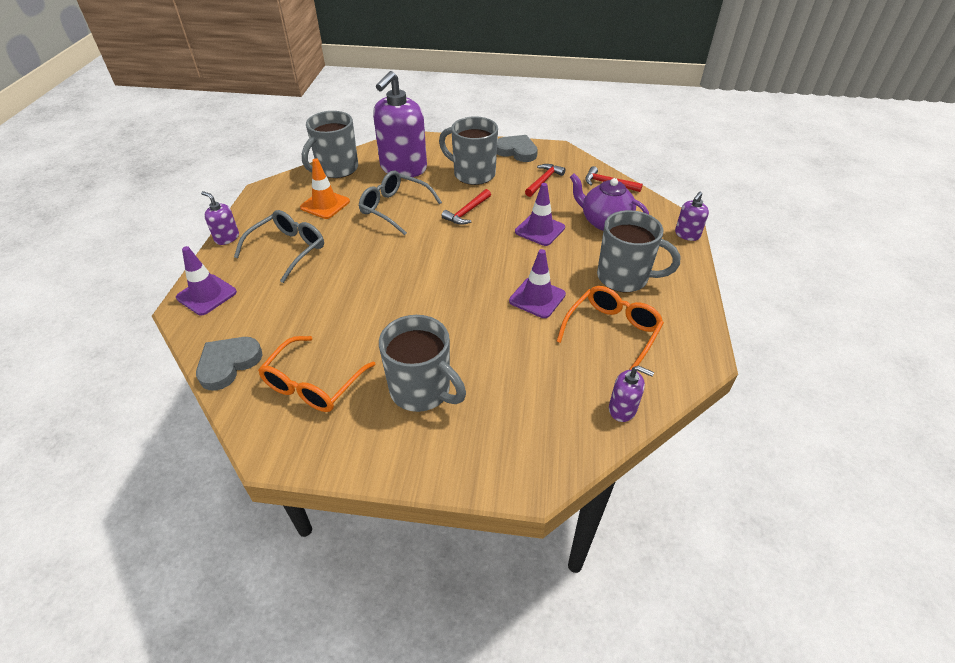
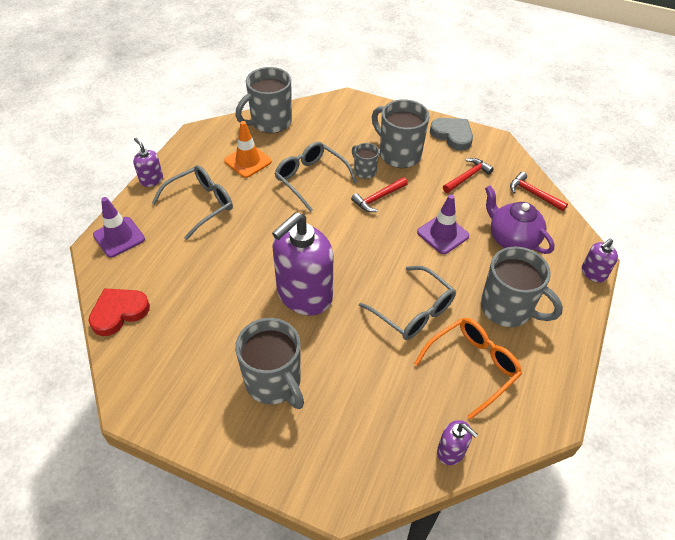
camera: 15 degrees right, 5 degrees up
(228, 364) = (119, 312): grey heart -> red heart
(314, 383) = (184, 351): orange glasses -> none
(403, 168) = (333, 133): purple soap dispenser -> purple soap dispenser (304, 295)
(445, 193) = (364, 171): none -> grey mug
(537, 298) = (413, 311): purple traffic cone -> grey glasses

